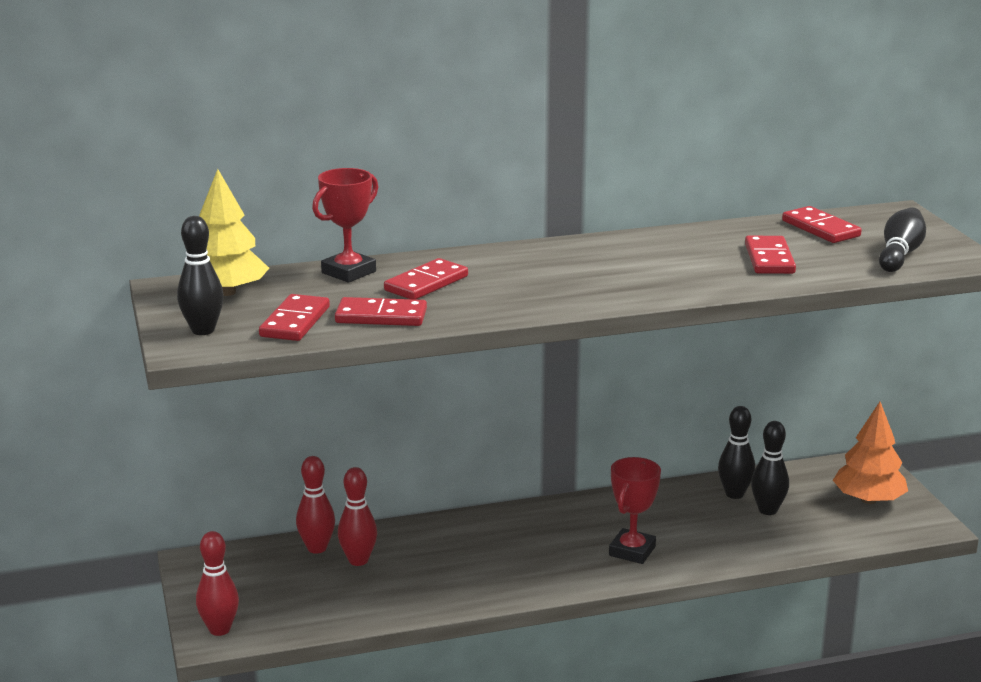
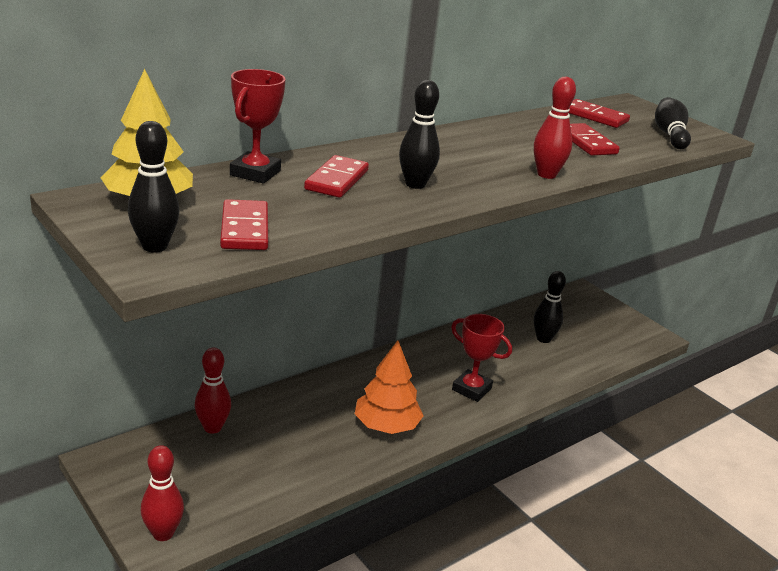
camera: 25 degrees left, 5 degrees up
(358, 560) = (256, 434): red bowling pin -> red bowling pin (546, 175)
(381, 316) = (324, 216): red domino -> none
(632, 551) = (471, 389): red trophy -> red trophy turned 60 degrees counterclockwise
(734, 494) = (512, 328): black bowling pin -> black bowling pin (415, 184)
(868, 500) = (603, 321): orange tree -> orange tree (386, 426)

